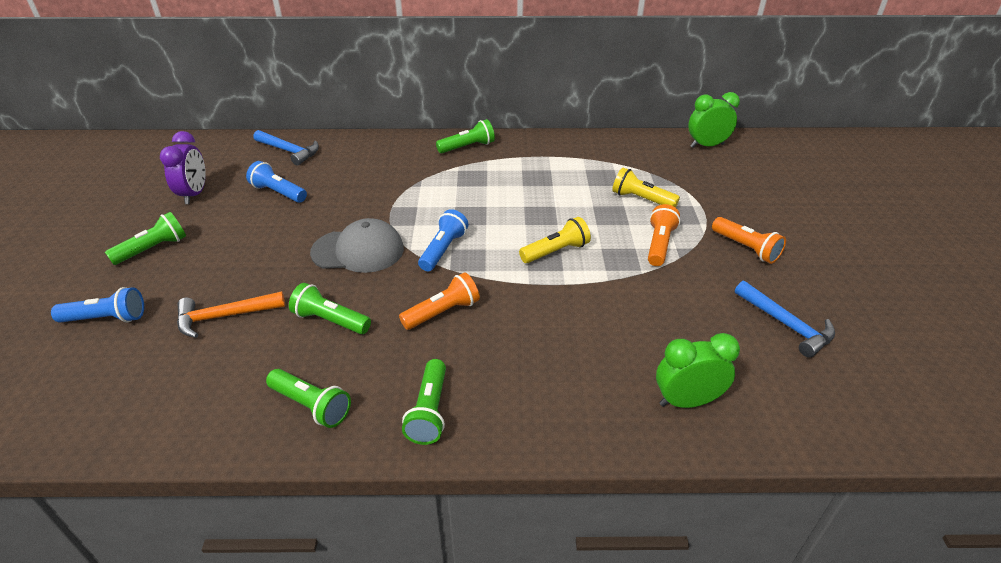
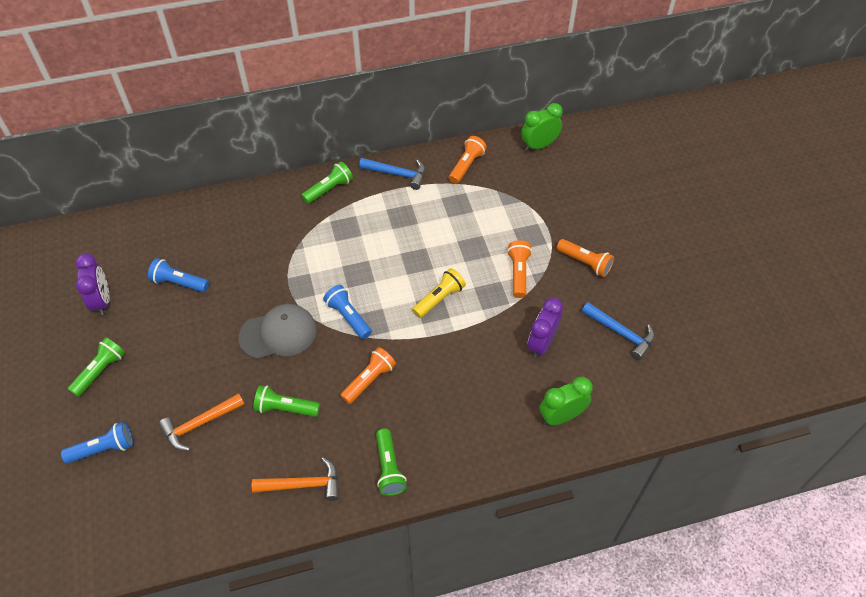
camera: 15 degrees left, 15 degrees up
(289, 151) = (164, 228): blue hammer -> blue hammer (397, 174)
(311, 405) = (303, 484): green flashlight -> orange hammer
(443, 250) = (348, 317): blue flashlight -> blue flashlight turned 45 degrees counterclockwise
(621, 150) = (466, 165): none -> orange flashlight
(641, 199) = (495, 225): yellow flashlight -> none
(674, 316) = (541, 344): none -> purple clock

